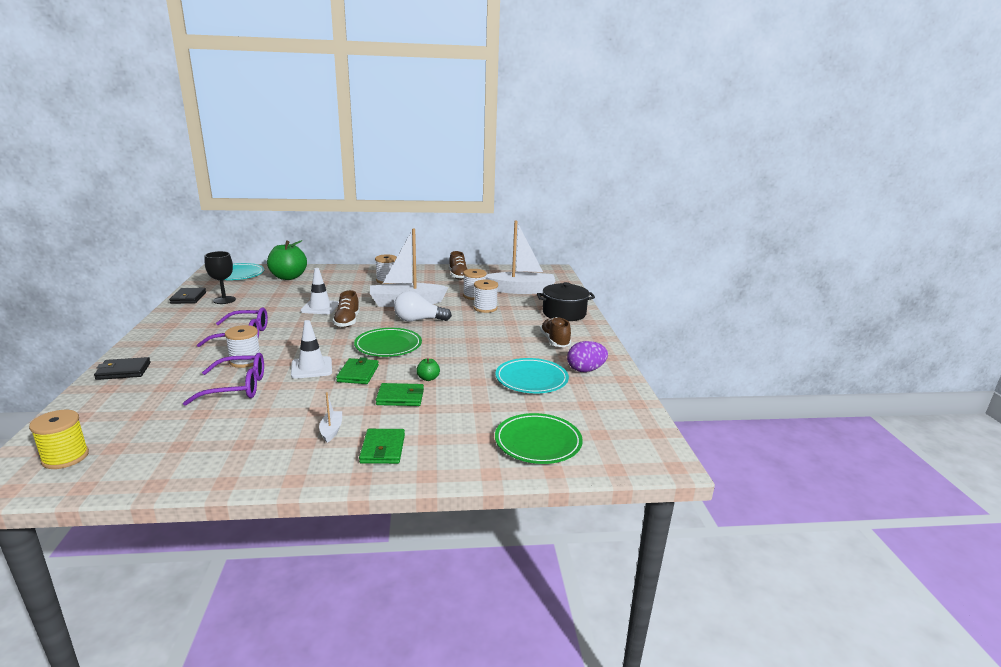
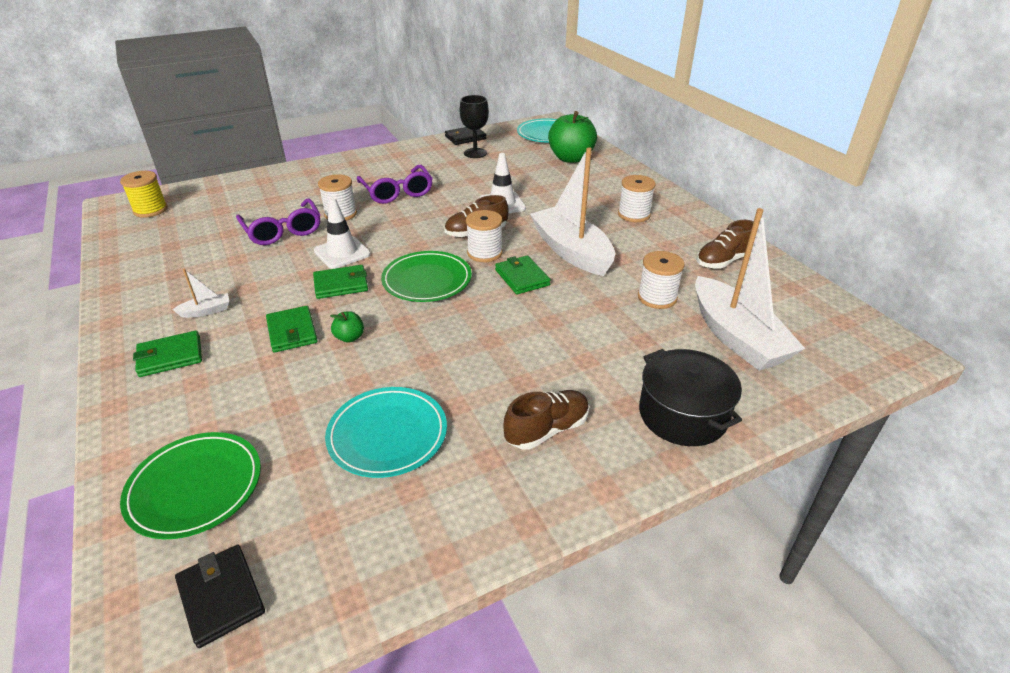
camera: 70 degrees right, 15 degrees up
(123, 371) = (296, 173): black wallet -> black wallet (221, 597)
(418, 320) = (522, 277): white light bulb -> green wallet
(485, 308) = (618, 321): white spool -> white spool (484, 253)
(585, 370) = (452, 495): purple egg -> none

